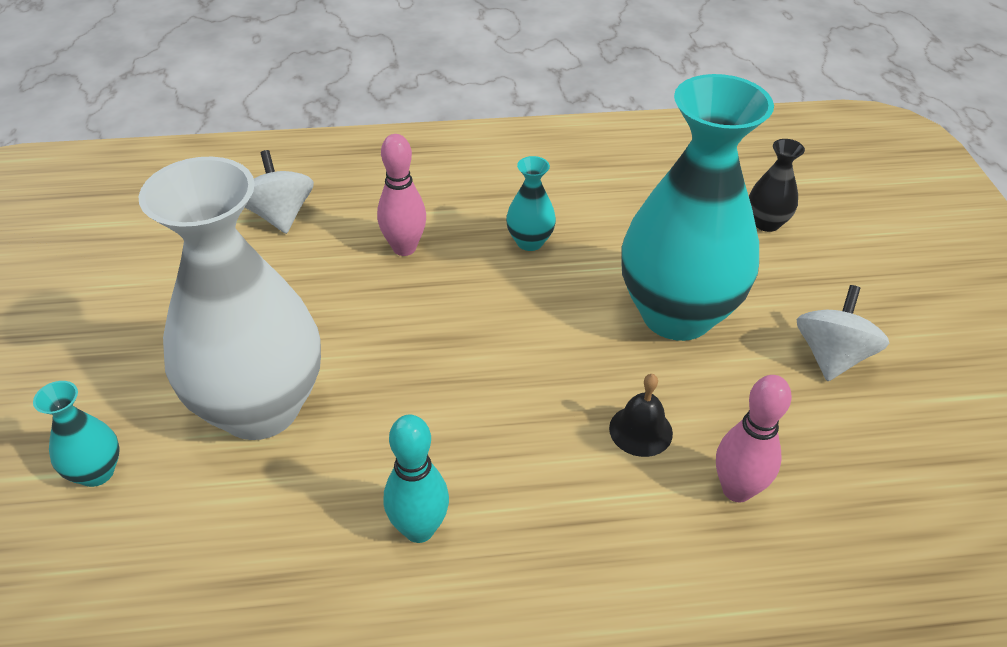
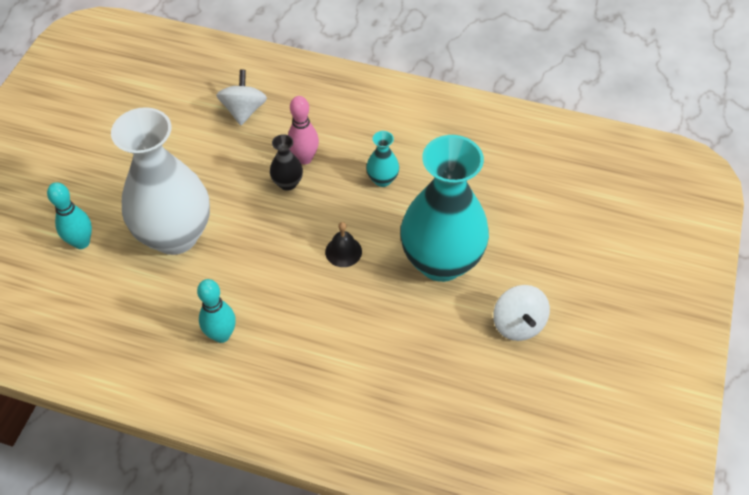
camera: 25 degrees right, 10 degrees up
(96, 472) = (81, 242): turquoise vase -> turquoise bowling pin
(640, 430) = (371, 326): black bell -> black bell (343, 251)
(737, 490) = (402, 381): pink bowling pin -> none
(766, 223) = (545, 217): black vase -> black vase (287, 183)
(831, 356) = (518, 324): white spinning top -> white spinning top turned 120 degrees clockwise

